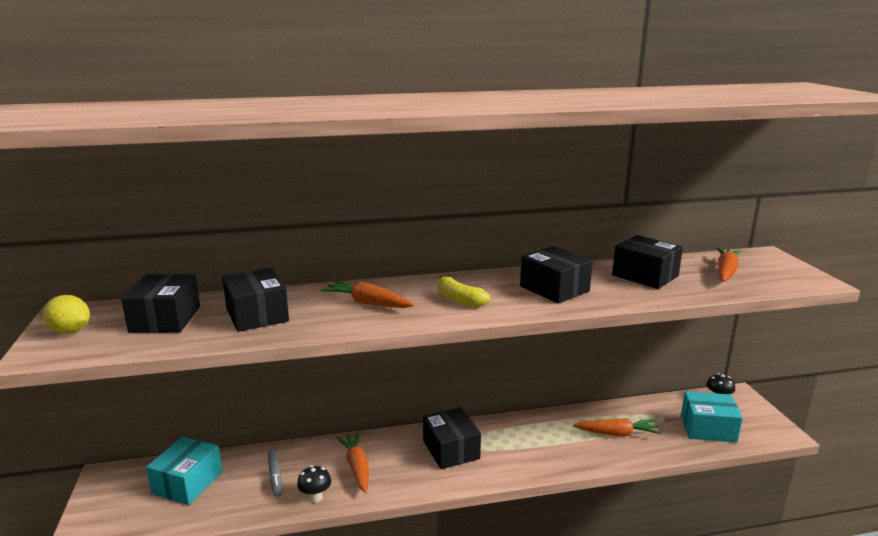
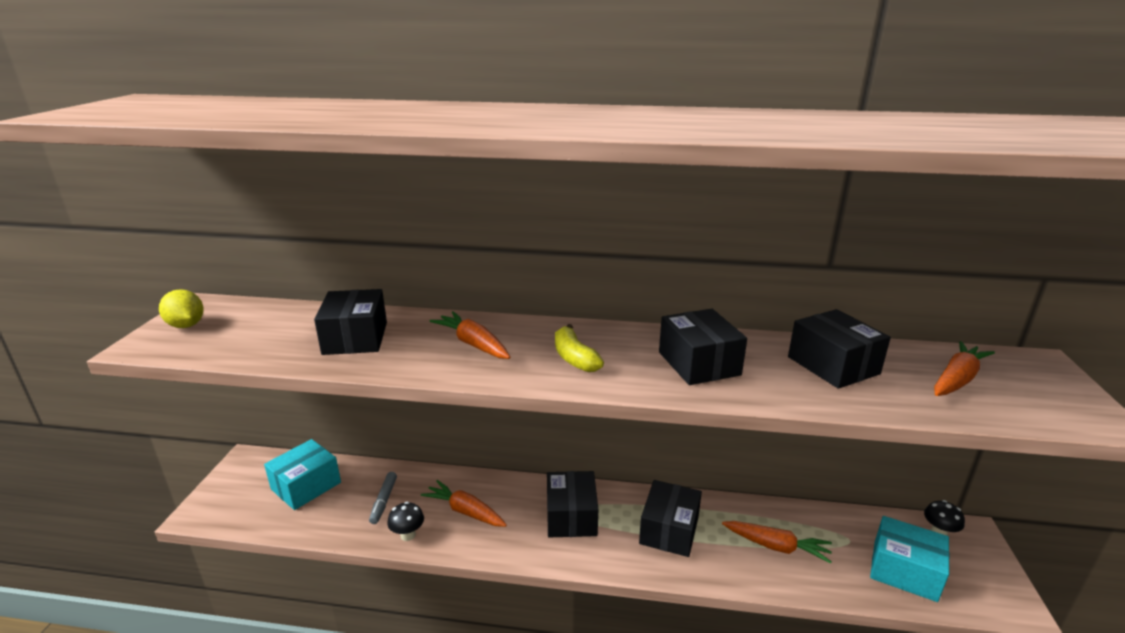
camera: 20 degrees right, 5 degrees up
(165, 319) = (272, 327): black box -> black box (669, 530)
(357, 467) = (465, 511): orange carrot -> orange carrot turned 60 degrees counterclockwise

